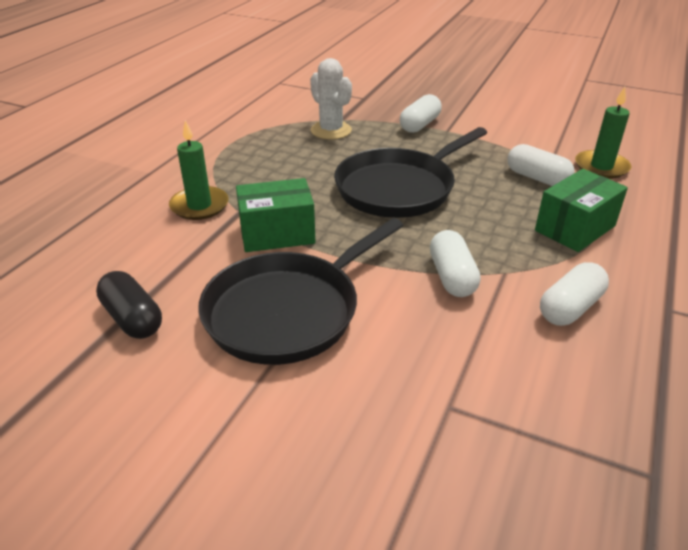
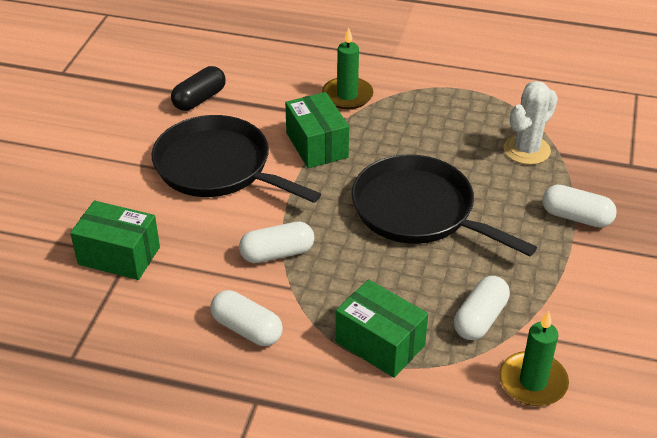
camera: 80 degrees right, 5 degrees up
(447, 417) = (119, 255): none -> green box

